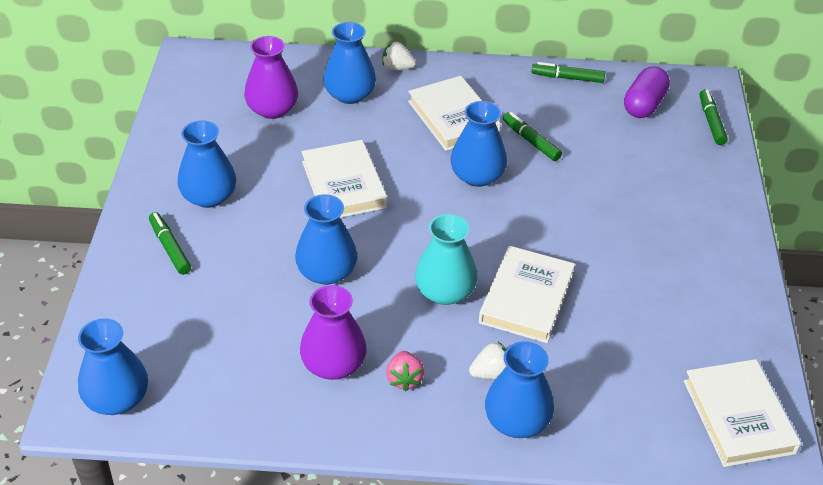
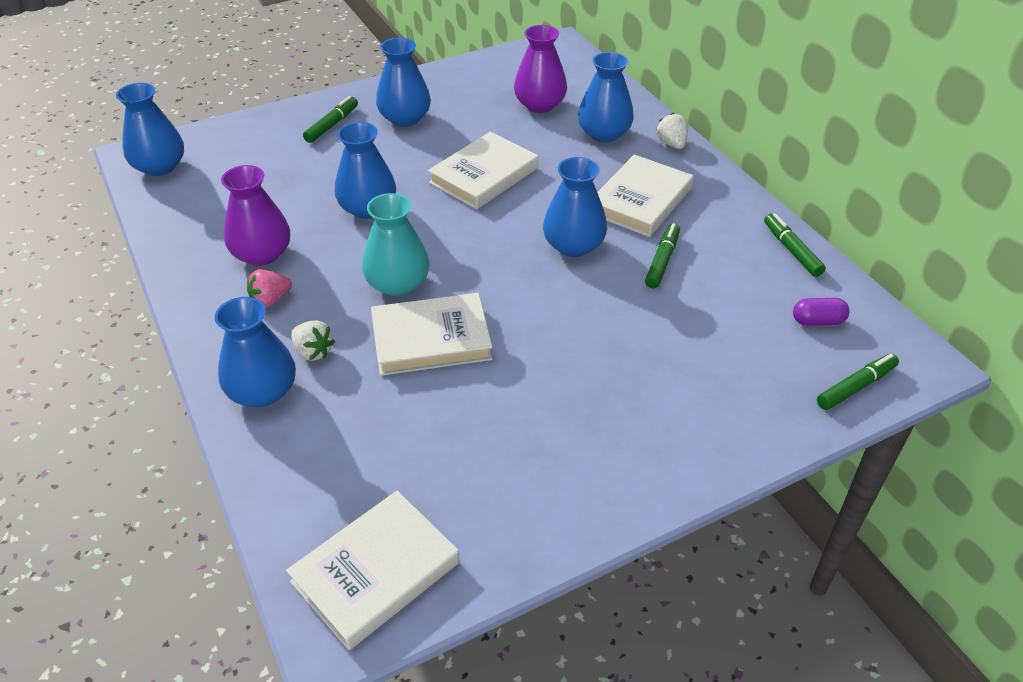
camera: 60 degrees right, 0 degrees up
(644, 105) = (817, 321): purple capsule -> purple capsule, size x0.63

